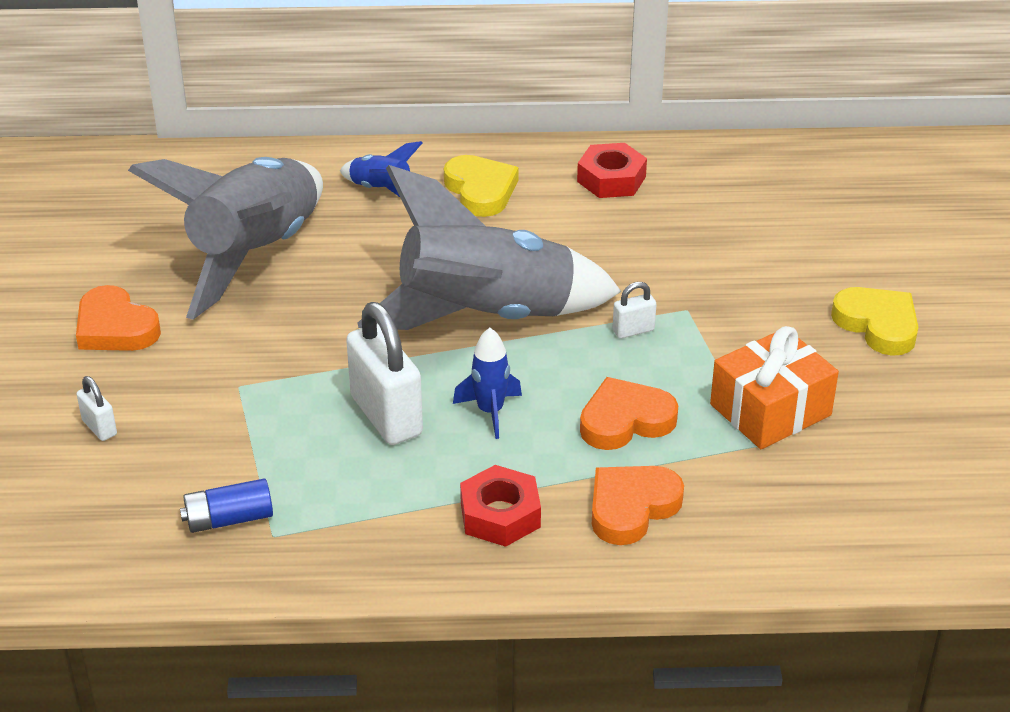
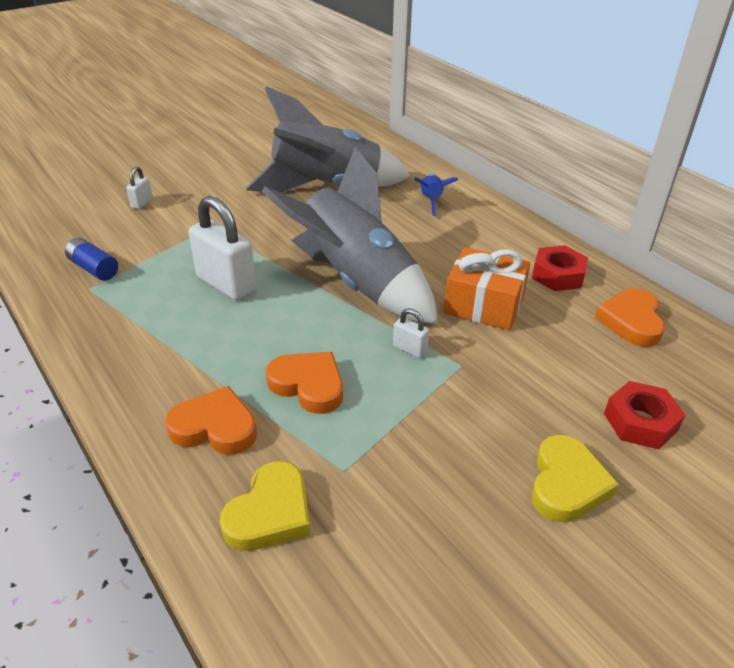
camera: 55 degrees right, 0 degrees up
(115, 327) = (225, 176): orange heart -> orange heart (631, 321)
(386, 416) = (226, 284): white padlock -> white padlock turned 75 degrees counterclockwise
(480, 190) = (476, 232): yellow heart -> yellow heart (270, 513)
(490, 411) = (265, 322): blue rocket -> none
(500, 515) = (164, 367): red nut -> red nut (640, 422)
(770, 410) = (390, 459): orange gift -> orange gift (484, 305)

